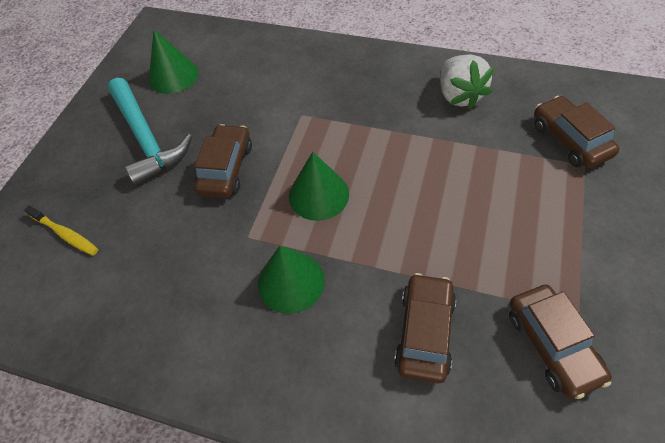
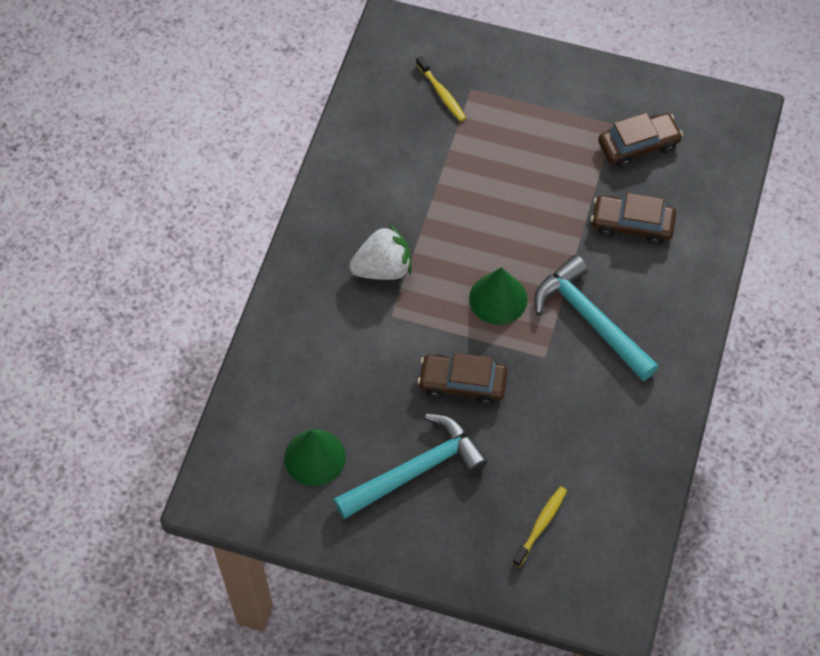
camera: 95 degrees left, 5 degrees up
(291, 281) = (590, 319): green cone -> turquoise hammer
(459, 95) = (376, 171): white strawberry -> white strawberry (383, 268)
(569, 140) = (441, 93): brown car -> yellow toothbrush

